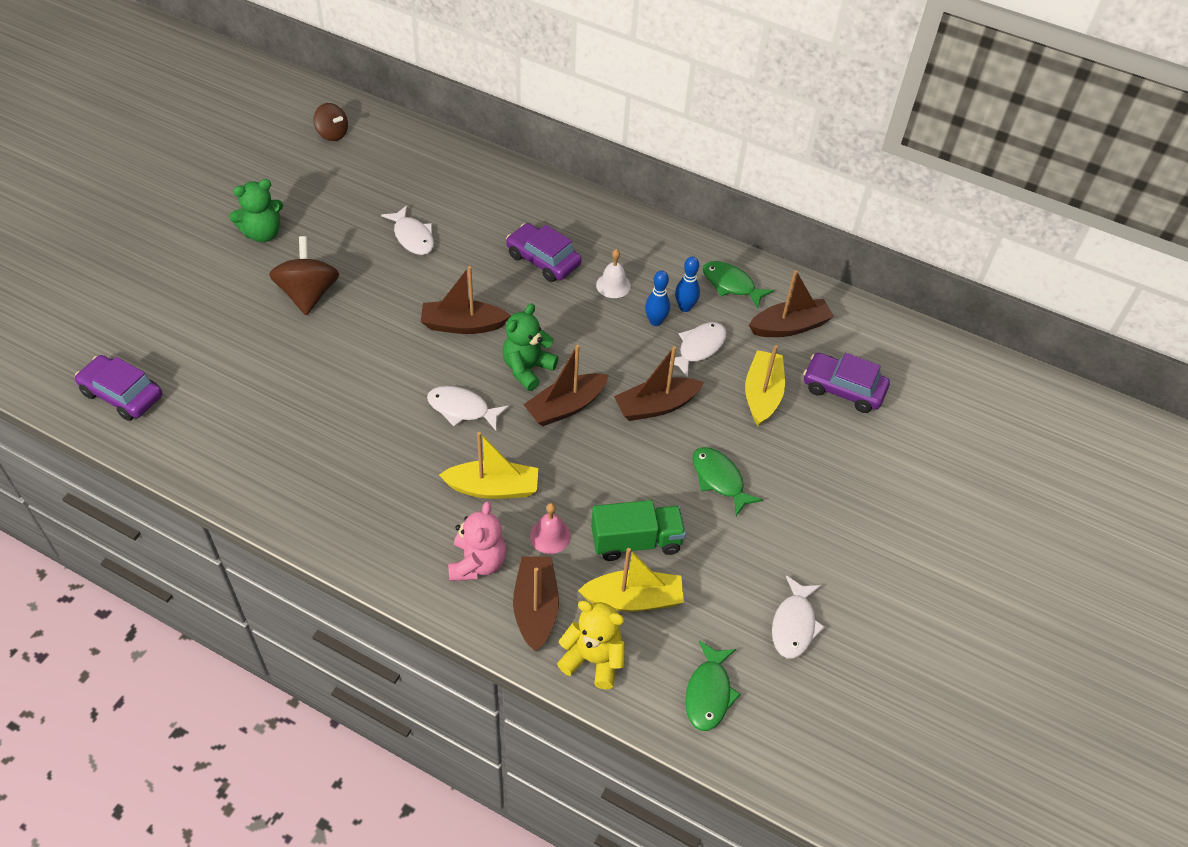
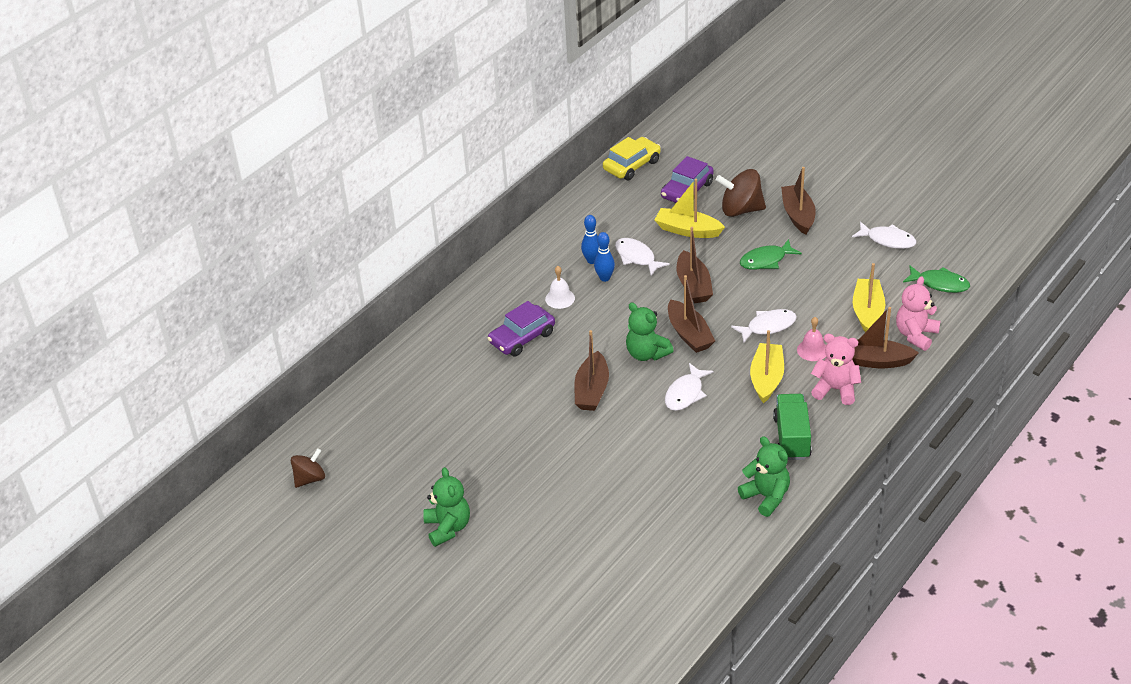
camera: 75 degrees left, 10 degrees down
(122, 394) = (645, 619): purple car -> none
(292, 494) = (766, 497): none -> green teddy bear
(308, 294) = (537, 492): brown spinning top -> brown spinning top (741, 210)
(413, 237) = (475, 420): white fish -> white fish (768, 326)
(593, 659) = (916, 335): yellow teddy bear -> pink teddy bear
(636, 541) = (819, 307): green truck -> green truck (792, 438)
(731, 285) = (571, 233): green fish -> none
(789, 326) = (621, 208): brown boat -> brown boat (798, 215)
(878, 331) = (632, 165): none -> yellow car

